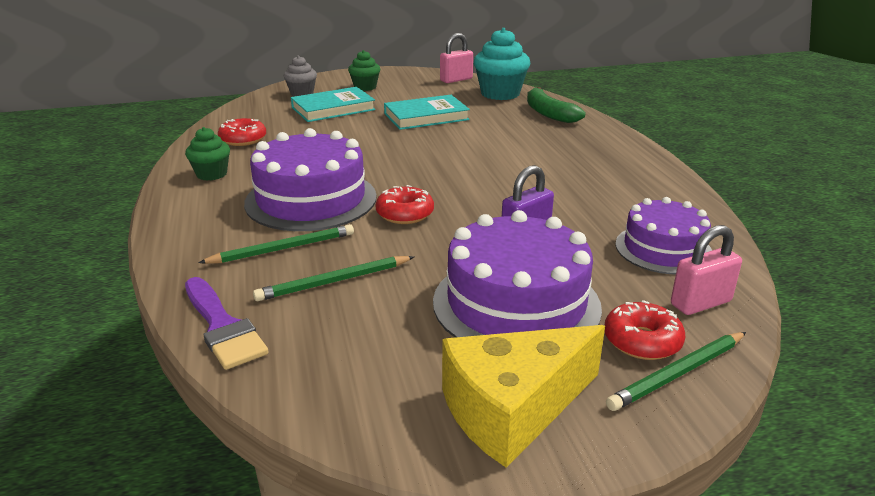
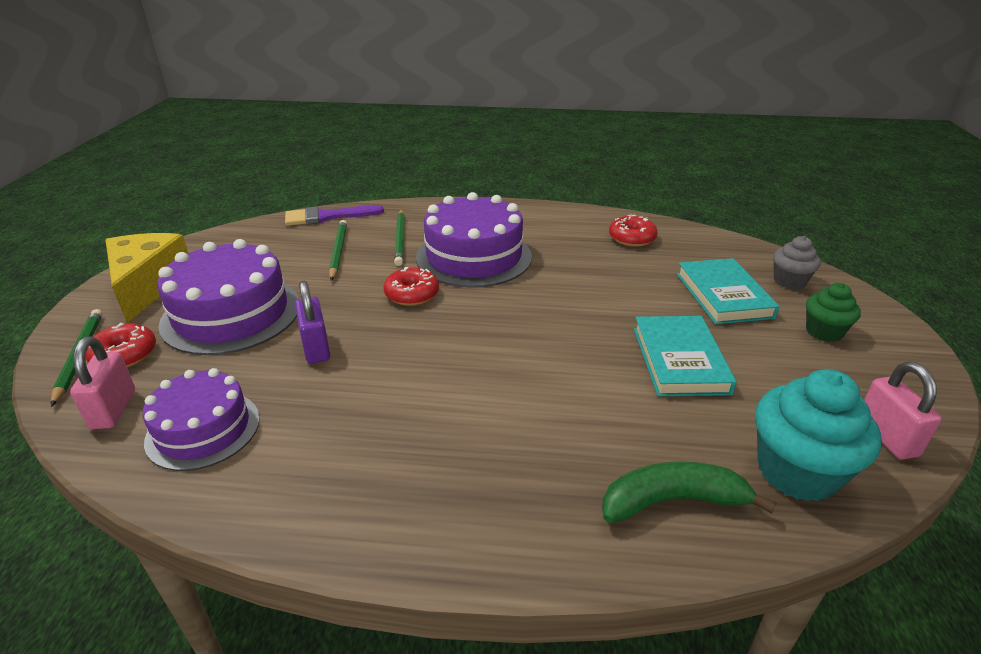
camera: 110 degrees right, 5 degrees up
(211, 174) = (553, 222): green cupcake -> none

